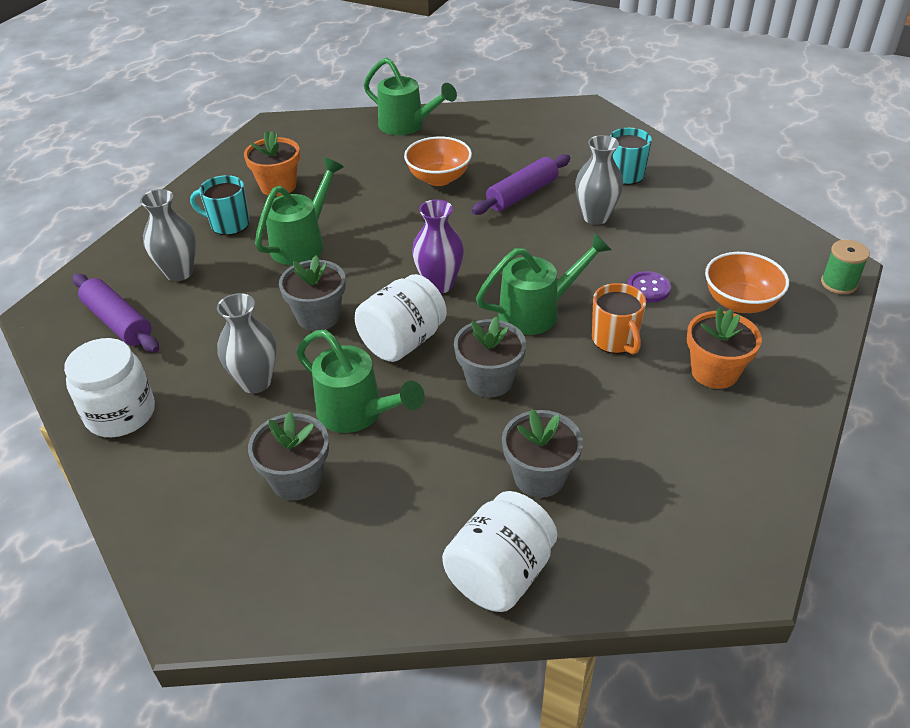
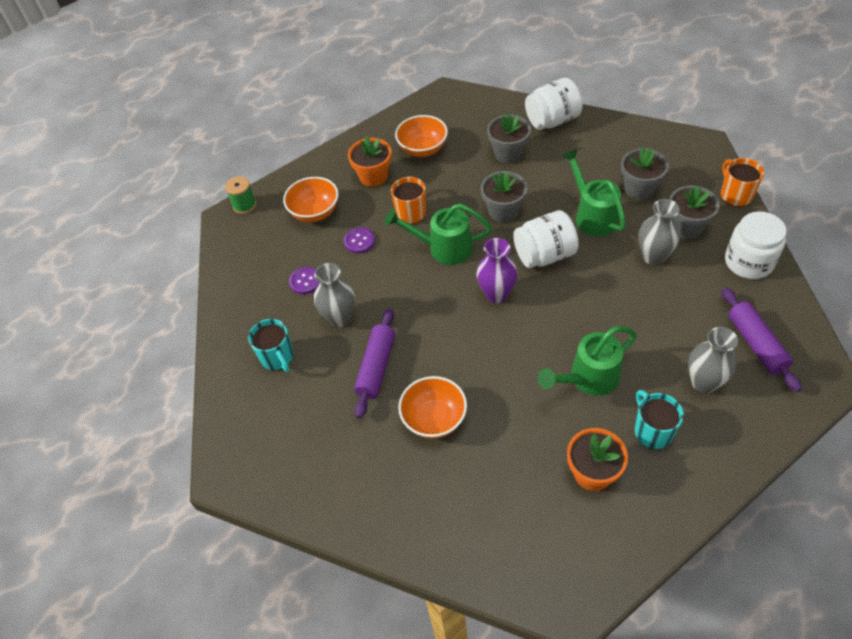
camera: 150 degrees left, 10 degrees up
(135, 517) = (735, 195): none -> orange mug
(228, 224) = (652, 431): turquoise mug -> turquoise mug turned 150 degrees counterclockwise
(318, 317) = (596, 295): grey flower pot -> grey flower pot (687, 227)
(407, 125) = (420, 528): green watering can -> none
(522, 194) = (376, 367): purple rolling pin -> purple rolling pin turned 60 degrees counterclockwise
(667, 234) = (305, 281): none -> purple button
(682, 439) = (423, 149): none -> orange bowl

